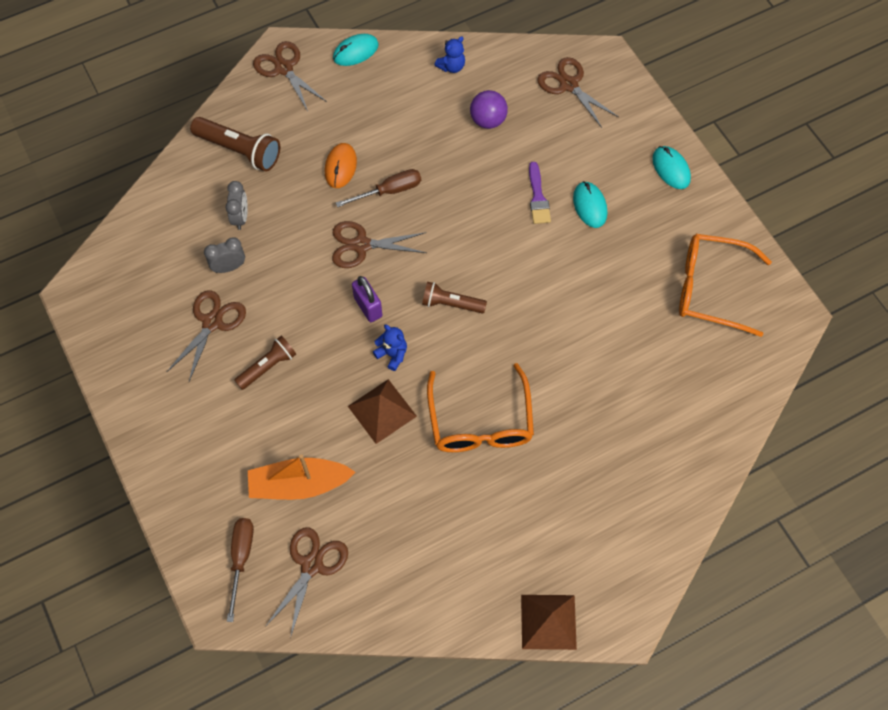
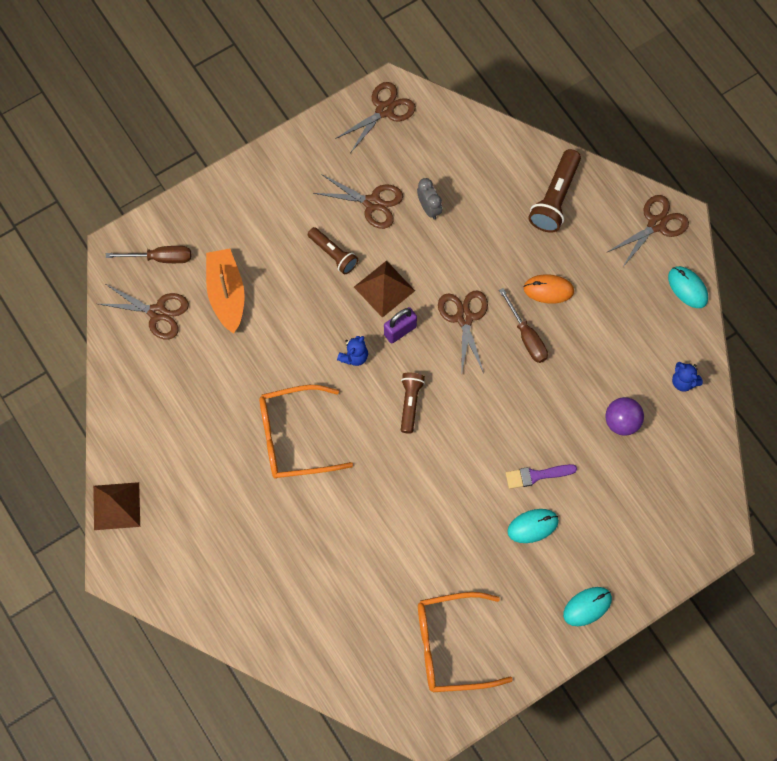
camera: 85 degrees right, 5 degrees up
(240, 217) = (482, 210): grey clock -> none
(382, 411) = (298, 353): brown pyramid -> brown pyramid (384, 288)
(569, 84) = (678, 500): brown scissors -> brown scissors (384, 110)
(710, 289) = (451, 646): orange glasses -> orange glasses turned 105 degrees counterclockwise

